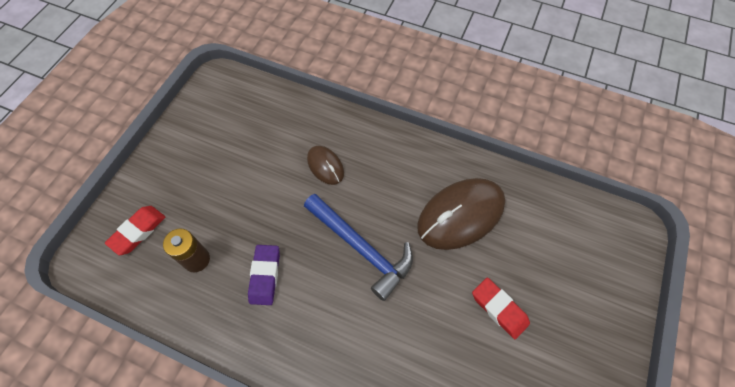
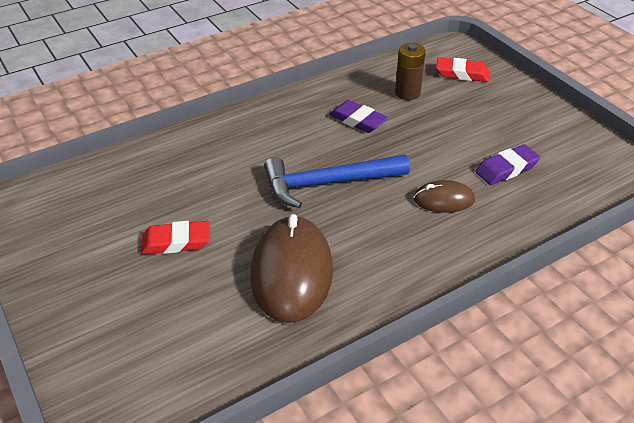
camera: 125 degrees right, 20 degrees down
(138, 231) = (462, 74): red eraser -> red eraser turned 60 degrees counterclockwise
(264, 145) = (506, 169): none -> purple eraser

